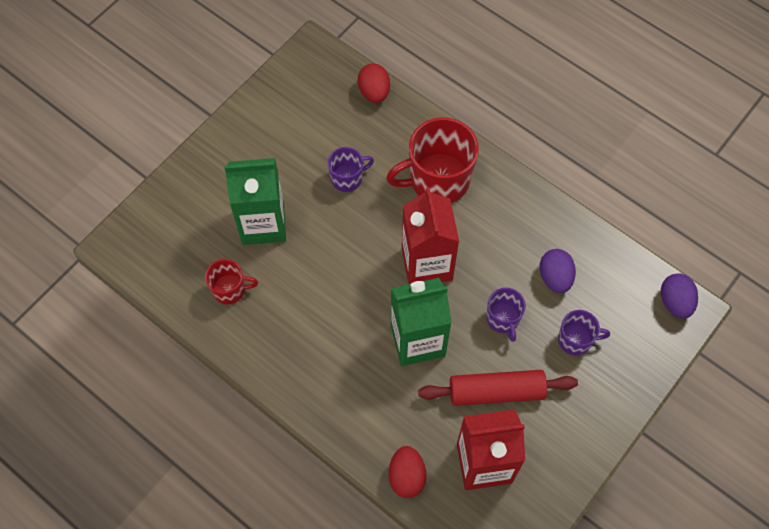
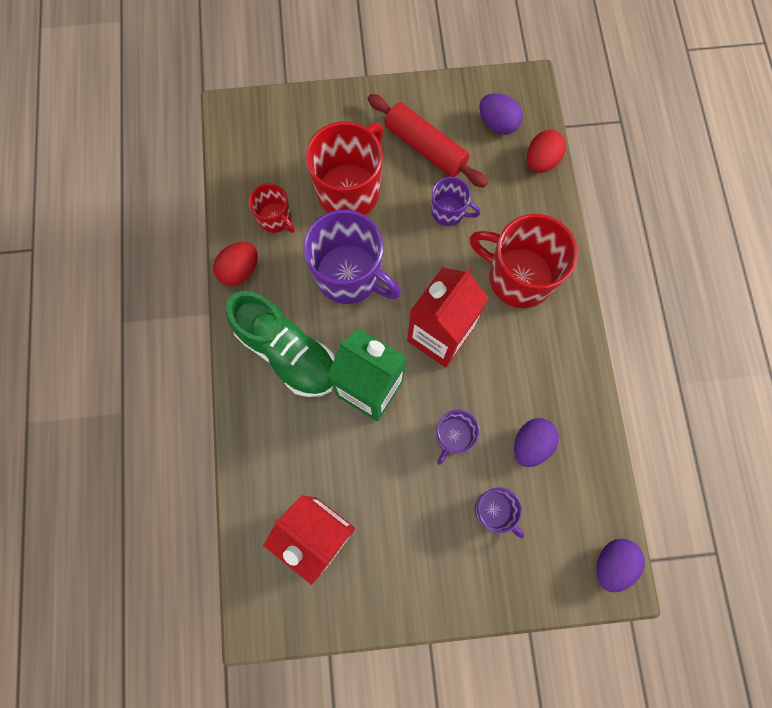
camera: 45 degrees right, 10 degrees up
(263, 224) = (349, 190): green carton -> red mug
(319, 92) = (497, 124): none -> purple egg
(325, 280) = (349, 275): none -> purple mug
(336, 370) = (287, 352): none -> green shoe
(406, 476) = (253, 484): red egg -> red egg (240, 270)
(496, 392) = (387, 488): red rolling pin -> red rolling pin (425, 148)

